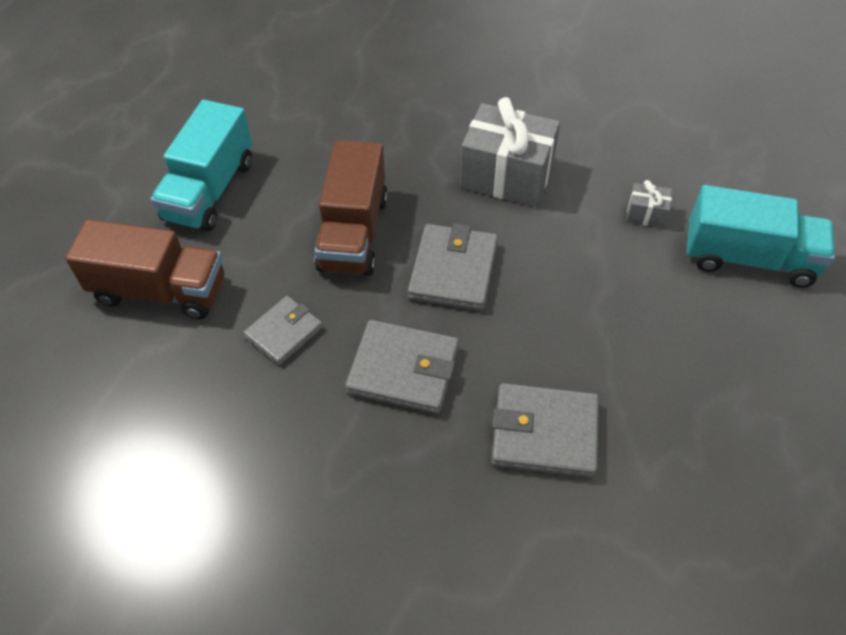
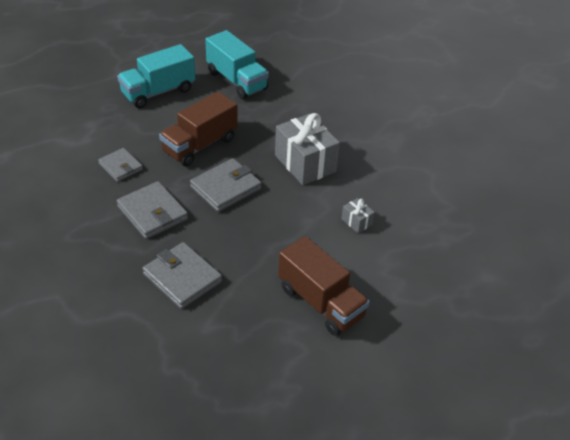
camera: 35 degrees right, 10 degrees down
(160, 290) = (91, 120): brown truck -> brown truck (320, 302)
(284, 332) = (121, 167): grey wallet -> grey wallet turned 60 degrees clockwise
(748, 258) = (387, 274): turquoise truck -> turquoise truck (236, 80)

